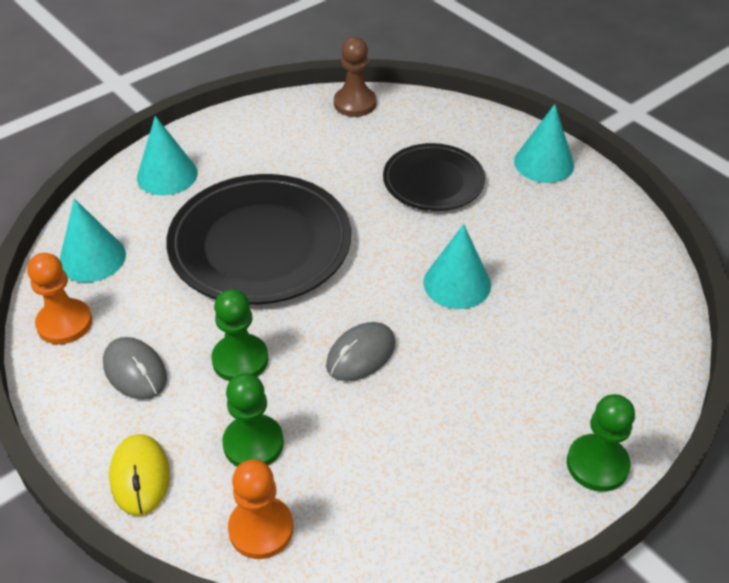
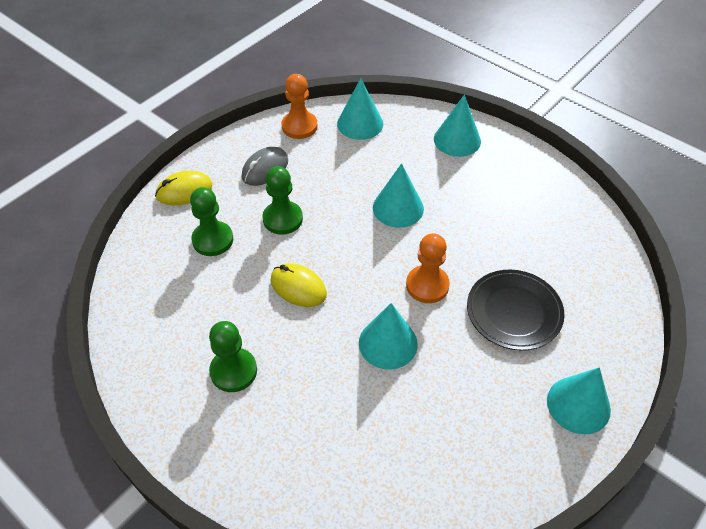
camera: 80 degrees right, 5 degrees up
(260, 244) = (398, 208): black plate -> turquoise cone
(261, 529) = (148, 256): orange pawn -> orange pawn (427, 285)
(355, 103) = (601, 239): brown pawn -> none
(360, 354) = (298, 287): grey mouse -> yellow mouse
(597, 464) = (208, 460): green pawn -> green pawn (233, 371)

